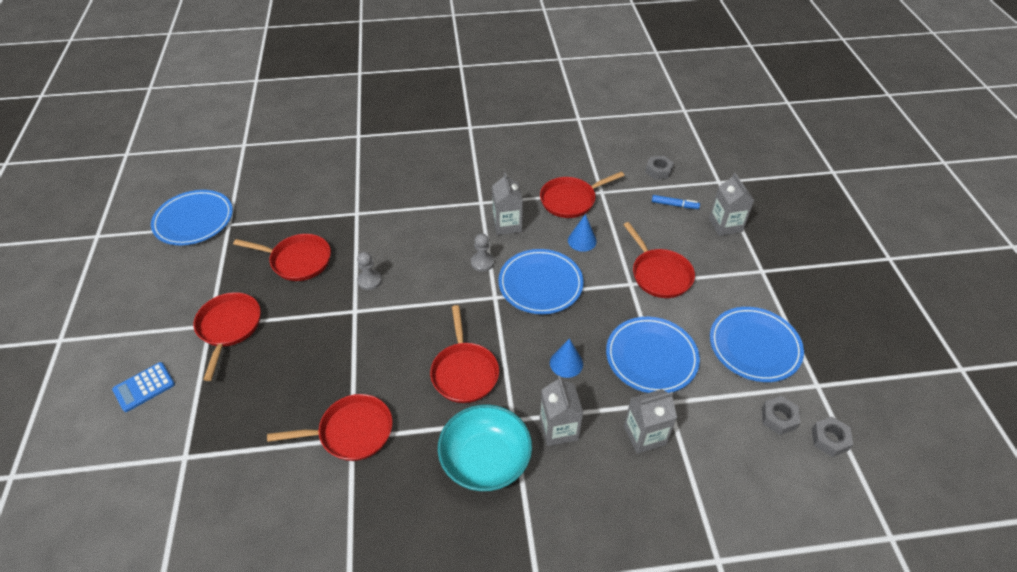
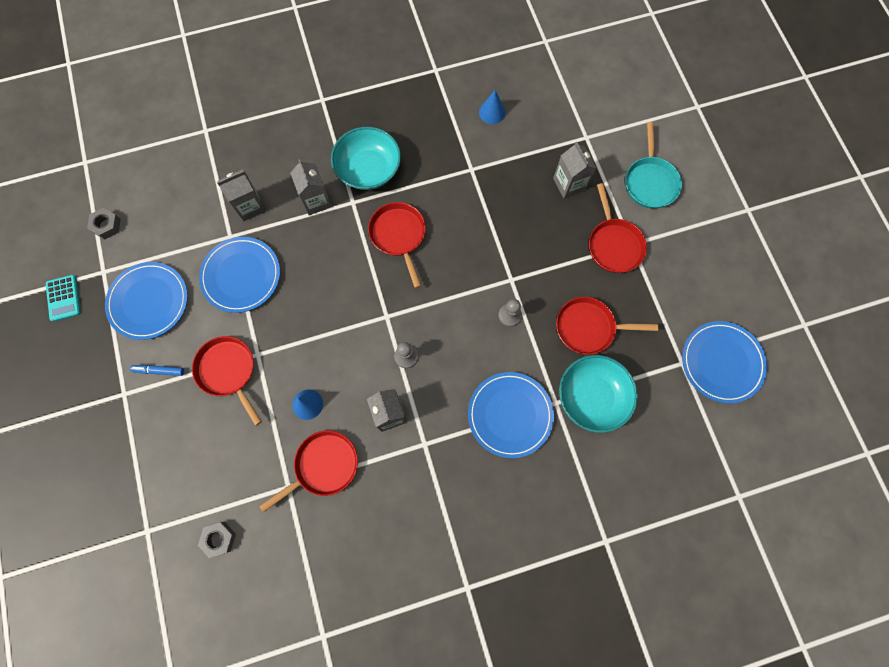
camera: 170 degrees right, 25 degrees up
(144, 387) = (650, 182): blue calculator -> turquoise pan
(323, 213) = (592, 397): none -> turquoise bowl
(351, 432) = (473, 173): red pan -> none
(540, 284) = (345, 339): blue plate -> blue plate (510, 415)
(566, 363) = (314, 258): blue cone -> blue cone (492, 112)
(674, 205) = (204, 479): blue marker -> blue marker (159, 371)
(725, 225) = (151, 455): grey carton -> grey carton (569, 184)
(778, 418) = (142, 237): grey nut -> none
(855, 363) = (63, 298): none -> turquoise calculator

